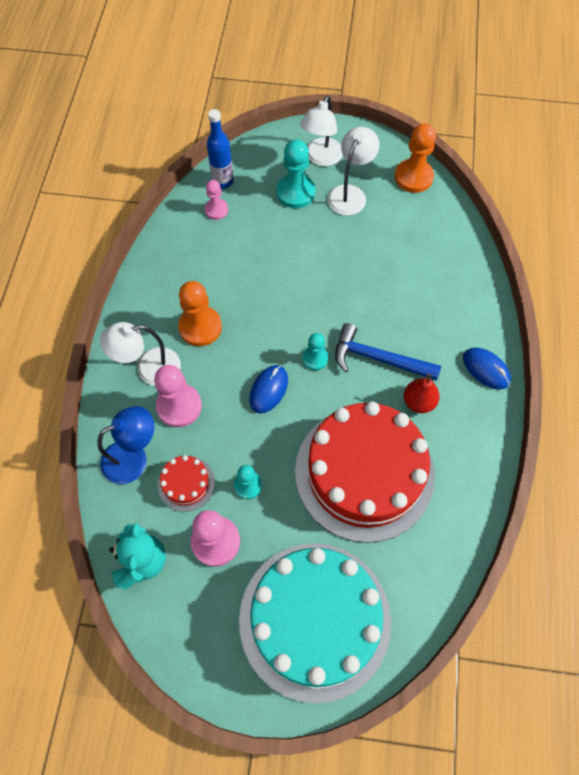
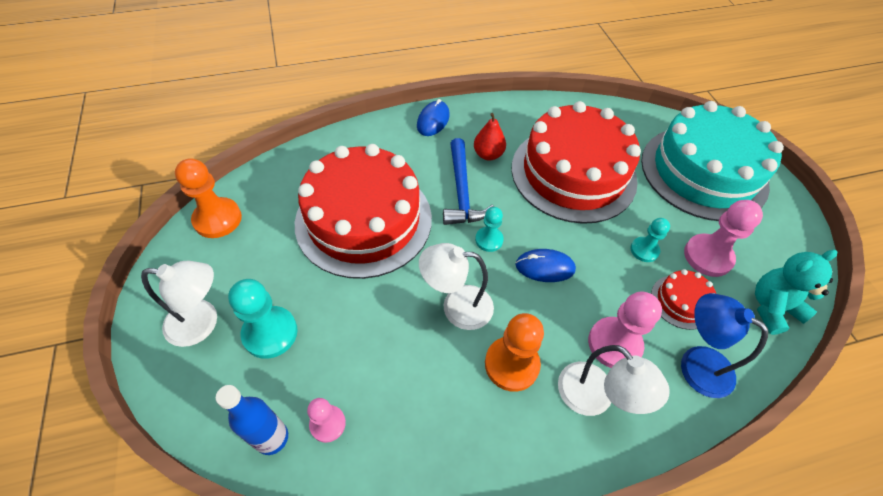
camera: 115 degrees left, 10 degrees down
(350, 193) = (257, 273): white lamp -> white lamp (456, 306)
(374, 272) = (364, 220): none -> red cake

